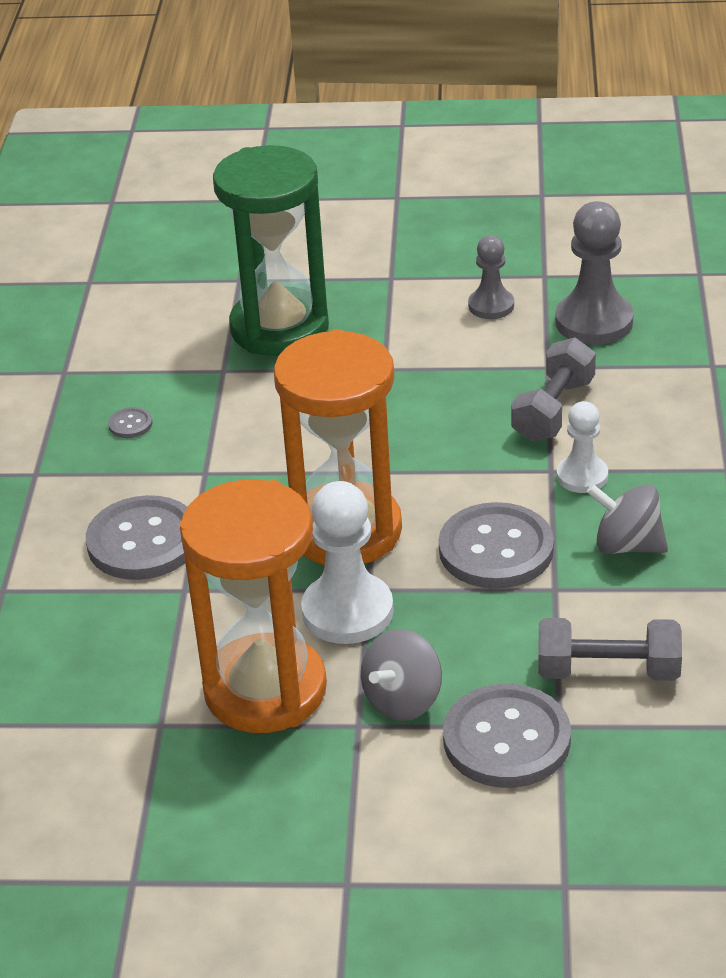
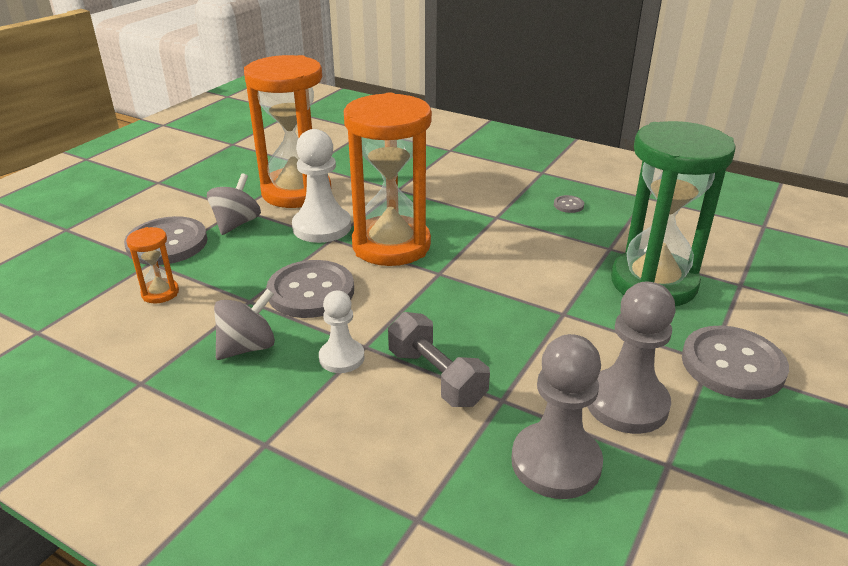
camera: 115 degrees right, 5 degrees down
(143, 541) = (449, 187): grey button -> grey button (732, 365)
(403, 700) = (236, 224): grey spinning top -> grey spinning top turned 45 degrees clockwise
(491, 306) = (626, 403): grey pawn -> grey pawn, size x1.66
(608, 671) = (160, 293): grey dumbbell -> orange hourglass

